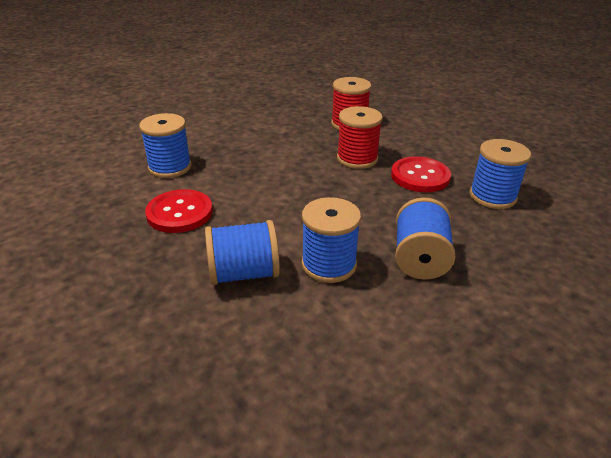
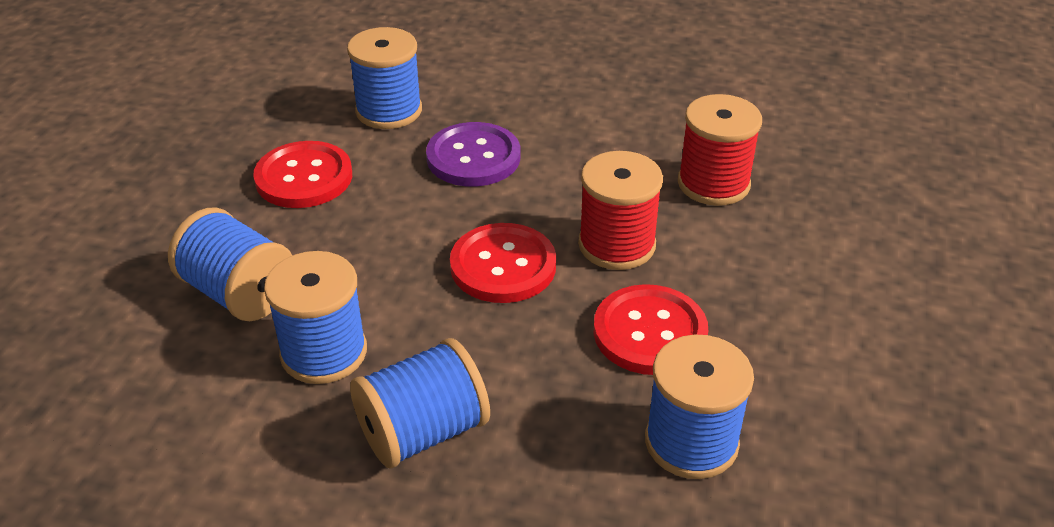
camera: 50 degrees right, 5 degrees up
(245, 163) = (473, 157): none -> purple button
(333, 189) = (503, 266): none -> red button

